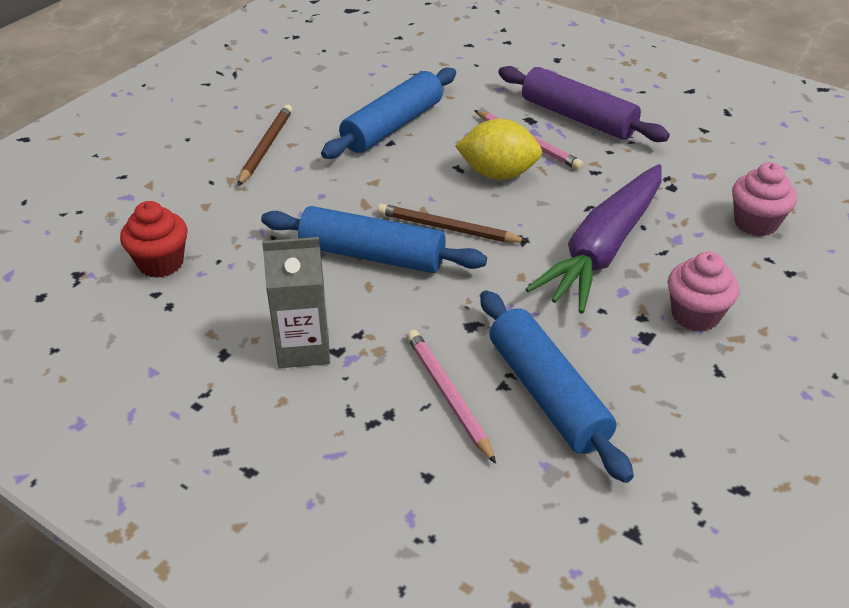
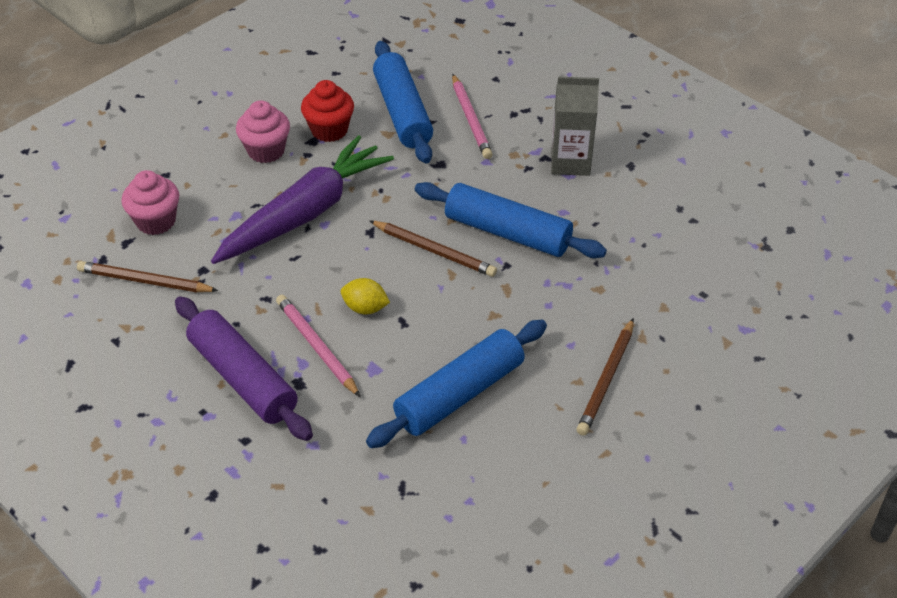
camera: 170 degrees left, 5 degrees up
(161, 263) = (694, 248): red cupcake -> red cupcake (329, 130)
(498, 174) = (365, 308): yellow lemon -> yellow lemon, size x0.59
(718, 172) = (145, 281): none -> brown pencil

